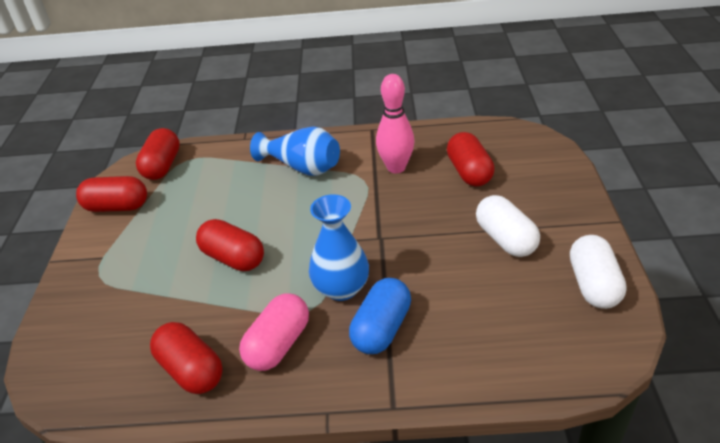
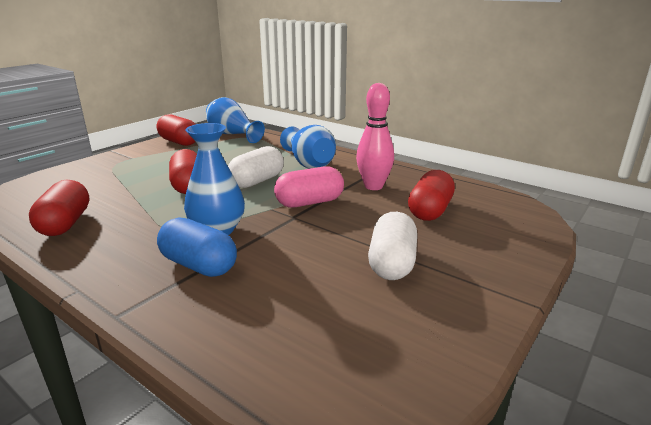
camera: 35 degrees right, 15 degrees down
(162, 166) = (232, 135): red capsule -> blue vase
(278, 344) = (127, 237): pink capsule -> pink capsule (309, 202)
(381, 329) = (199, 265): blue capsule -> blue capsule turned 60 degrees clockwise
(593, 285) = (428, 339): white capsule -> white capsule (257, 181)

